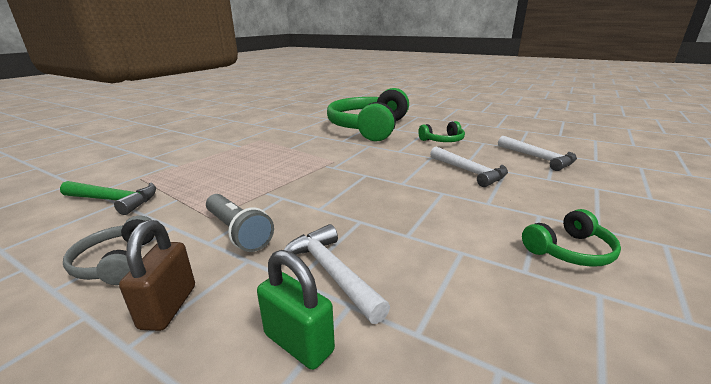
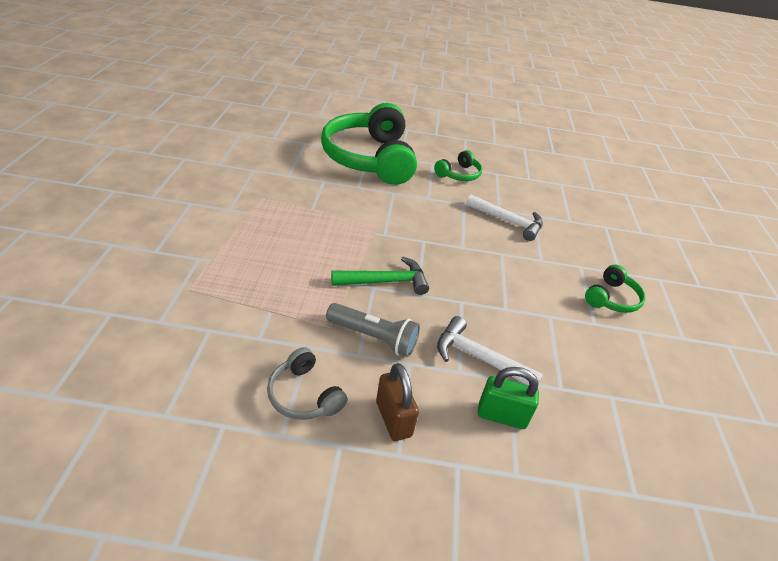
camera: 30 degrees left, 15 degrees up
(114, 200) = (202, 328): green hammer -> green hammer (385, 281)
(538, 158) = (551, 193): white hammer -> none

